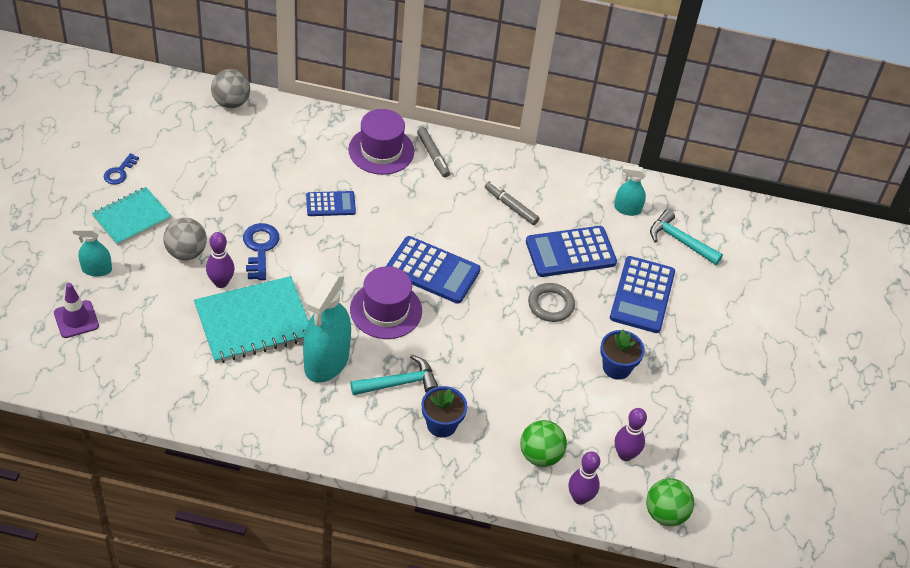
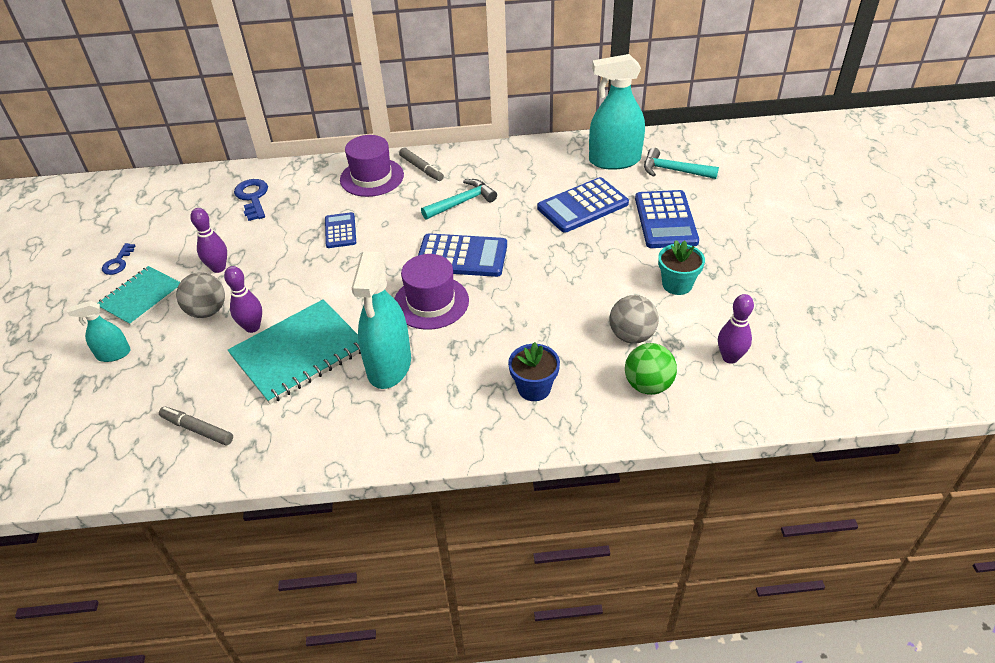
camera: 10 degrees left, 5 degrees down
(76, 319) = (101, 408): purple traffic cone -> none
(231, 102) = (215, 179): grey ball -> grey ball (631, 336)
(260, 248) = (283, 286): blue key -> blue key (252, 198)
(330, 204) = (340, 231): blue calculator -> blue calculator turned 75 degrees counterclockwise
(399, 383) = (473, 363): turquoise hammer -> turquoise hammer (462, 202)
(511, 206) = (510, 187): grey marker -> grey marker (197, 429)
(551, 305) = (587, 252): grey ring -> none
(580, 498) = (709, 412): purple bowling pin -> purple bowling pin (218, 268)
(616, 367) = (677, 284): blue flower pot -> turquoise flower pot
(627, 209) = (614, 160): turquoise spray bottle -> turquoise spray bottle, size x1.96
(665, 514) = (801, 399): green ball -> none

